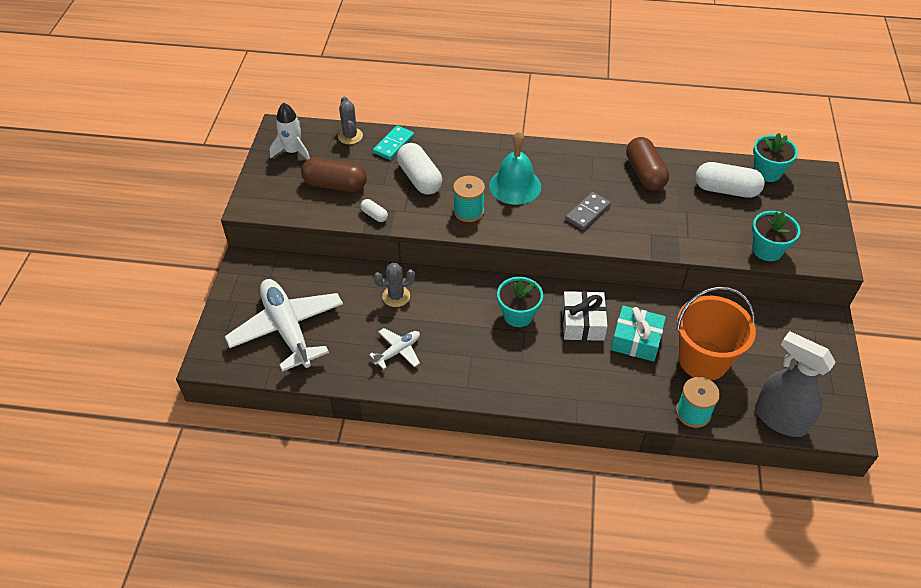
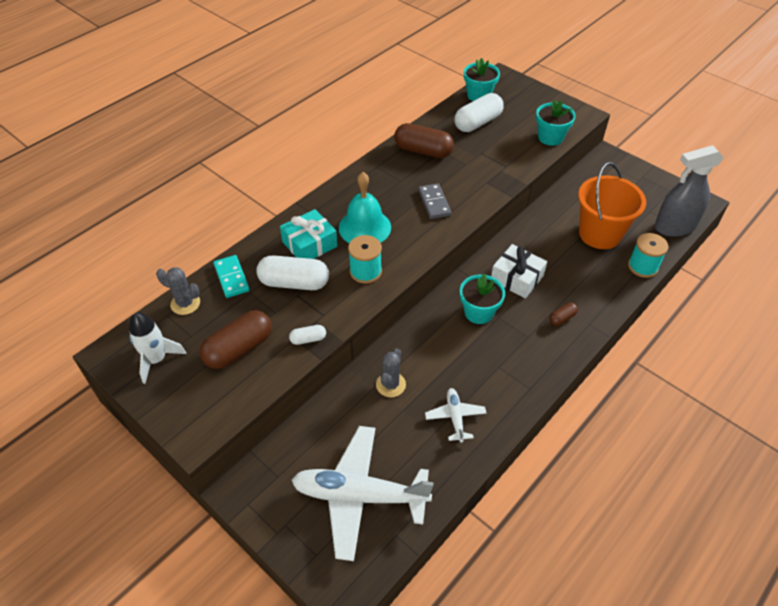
camera: 55 degrees left, 0 degrees up
(565, 376) = (562, 318): none -> brown capsule
(636, 340) = (556, 258): turquoise gift -> turquoise gift (309, 244)

